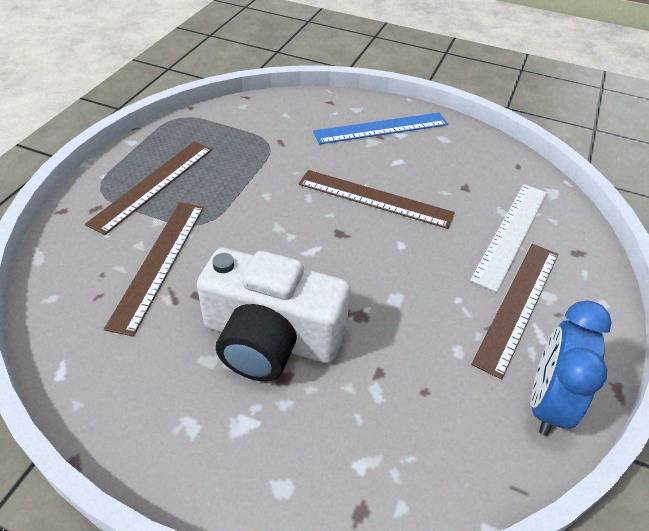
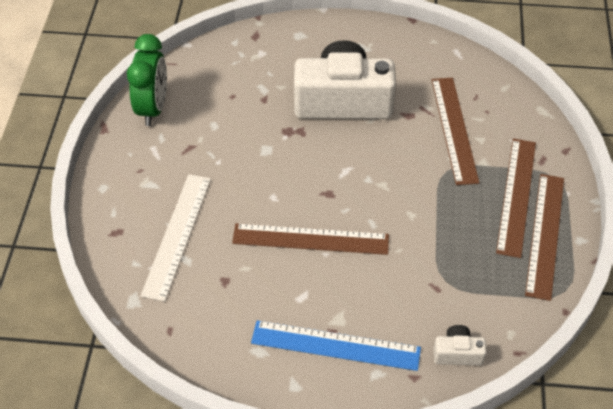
camera: 165 degrees right, 5 degrees up
(290, 105) = (457, 353): none -> white camera
(381, 128) = (335, 345): blue ruler -> blue ruler turned 45 degrees clockwise
(518, 305) = (171, 169): brown ruler -> brown ruler (545, 235)
(547, 403) = (153, 108): blue clock -> green clock

